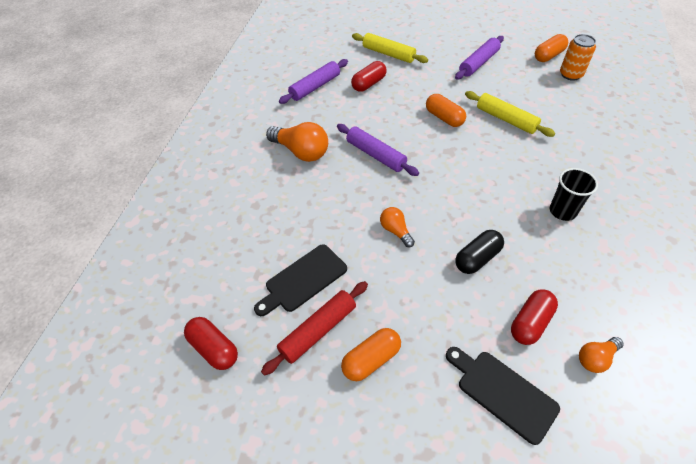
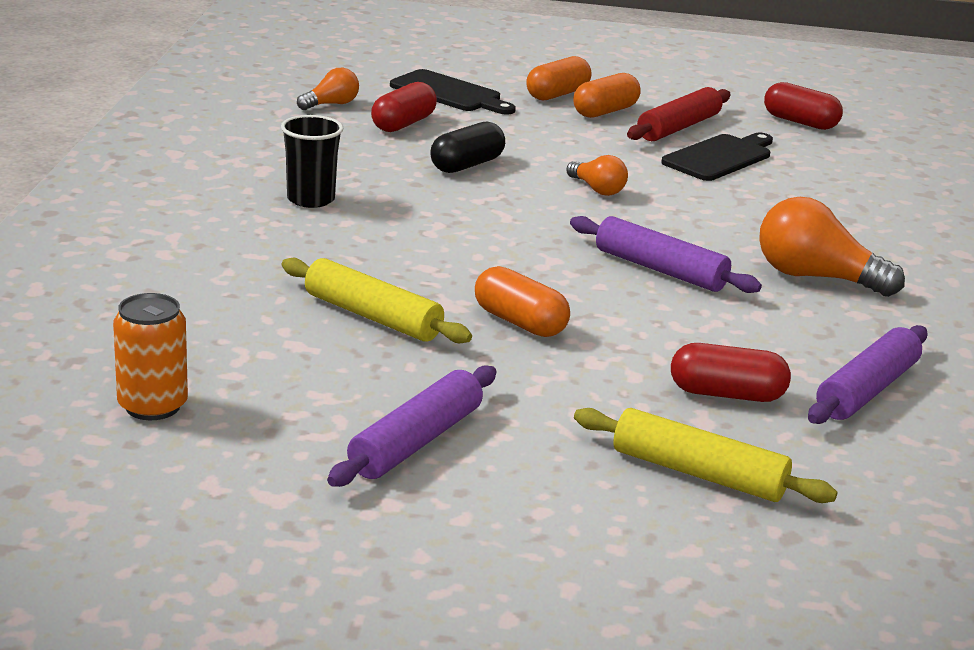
camera: 170 degrees right, 25 degrees down
(369, 84) = (726, 394): red capsule -> red capsule turned 60 degrees clockwise
(548, 56) = (188, 459): orange capsule -> orange capsule (557, 94)

